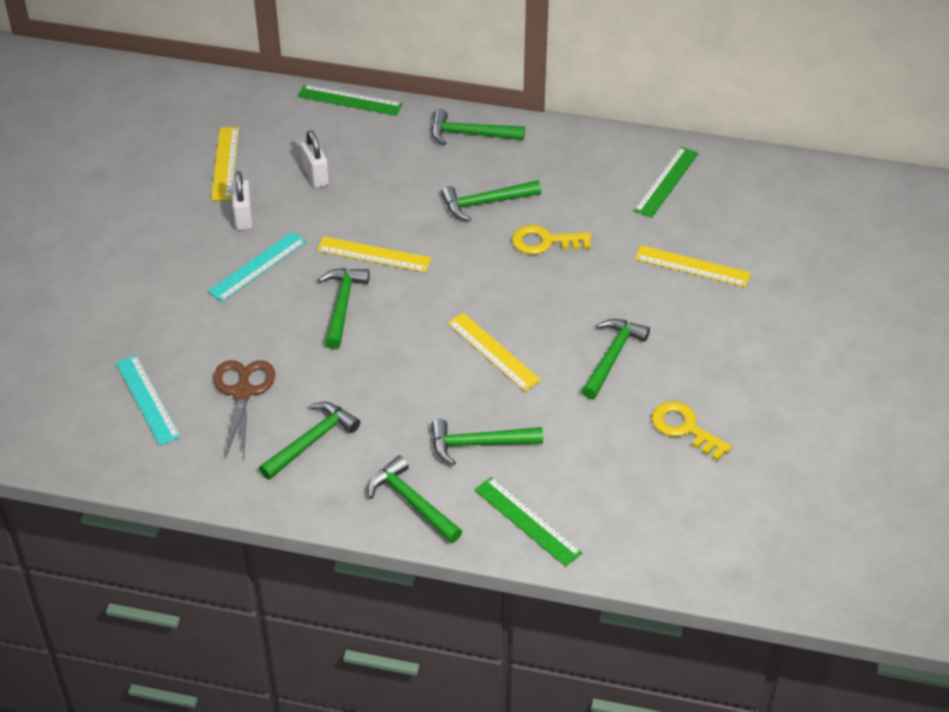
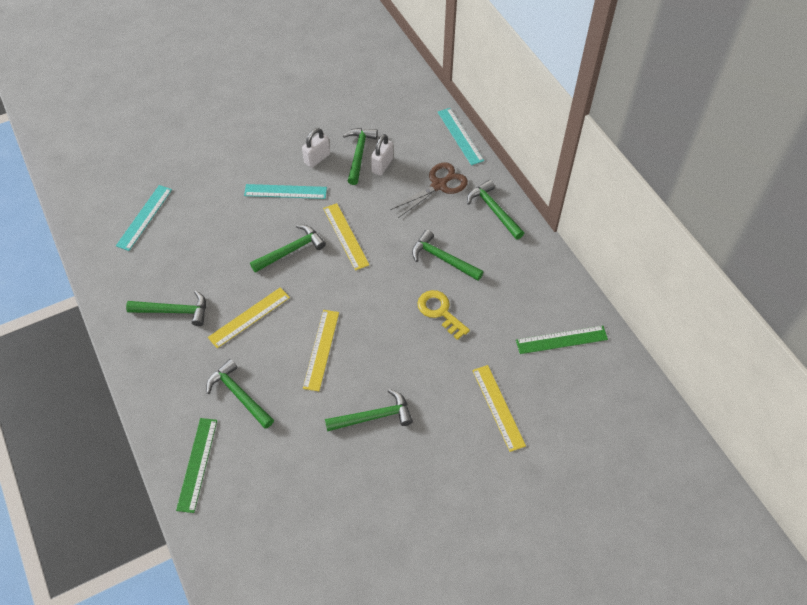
camera: 50 degrees right, 10 degrees up
(225, 163) = (351, 120): yellow ruler -> yellow ruler (249, 317)
(243, 392) = (184, 254): brown scissors -> brown scissors (439, 185)
(349, 100) = (460, 136): green ruler -> turquoise ruler
(412, 502) = (165, 393): green hammer -> green hammer (359, 154)
(684, 428) = (347, 501): yellow key -> none

